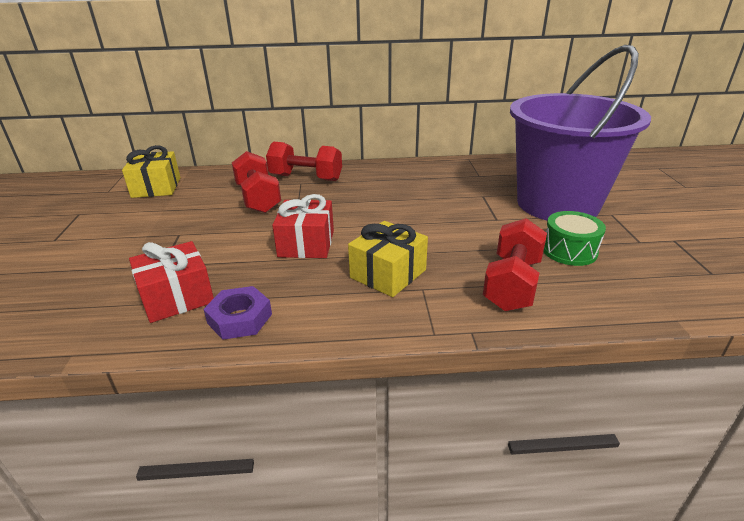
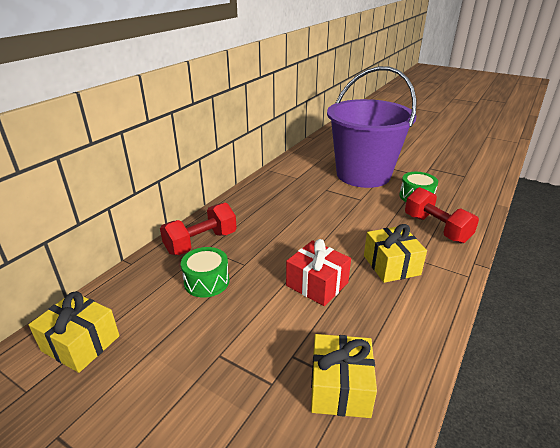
camera: 55 degrees left, 0 degrees up
(177, 297) = (340, 387): red gift -> yellow gift
(240, 318) = (400, 357): purple nut -> none
(258, 198) = (206, 281): red dumbbell -> green drum

